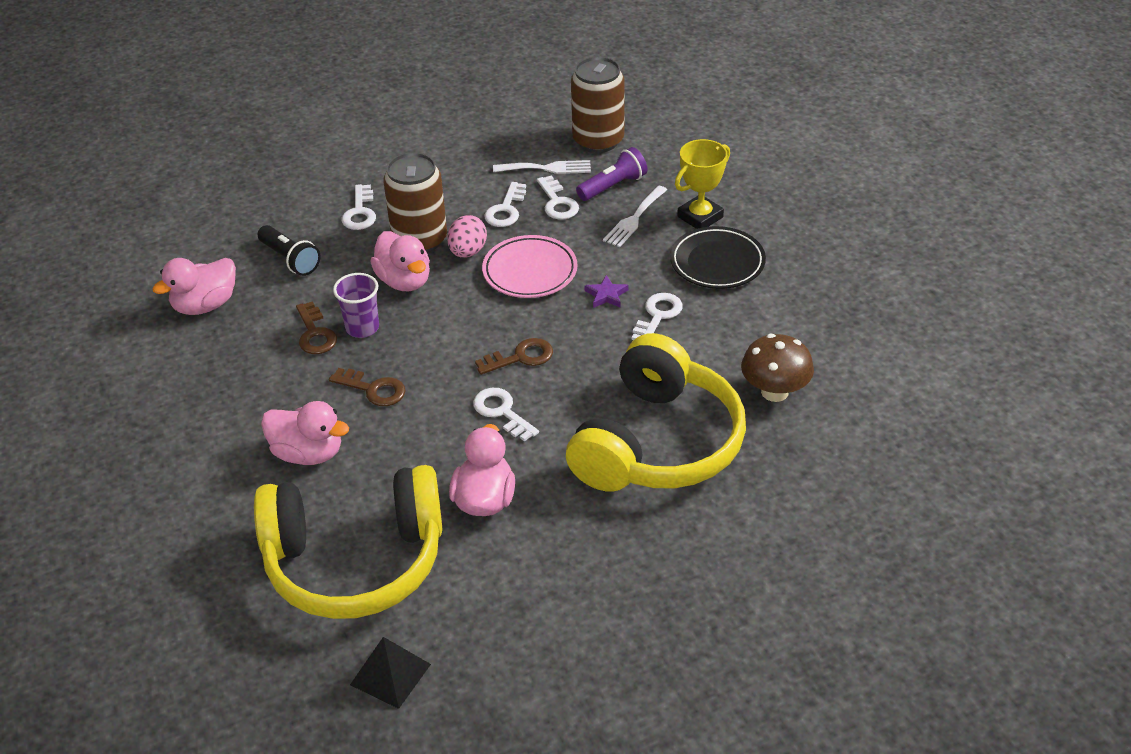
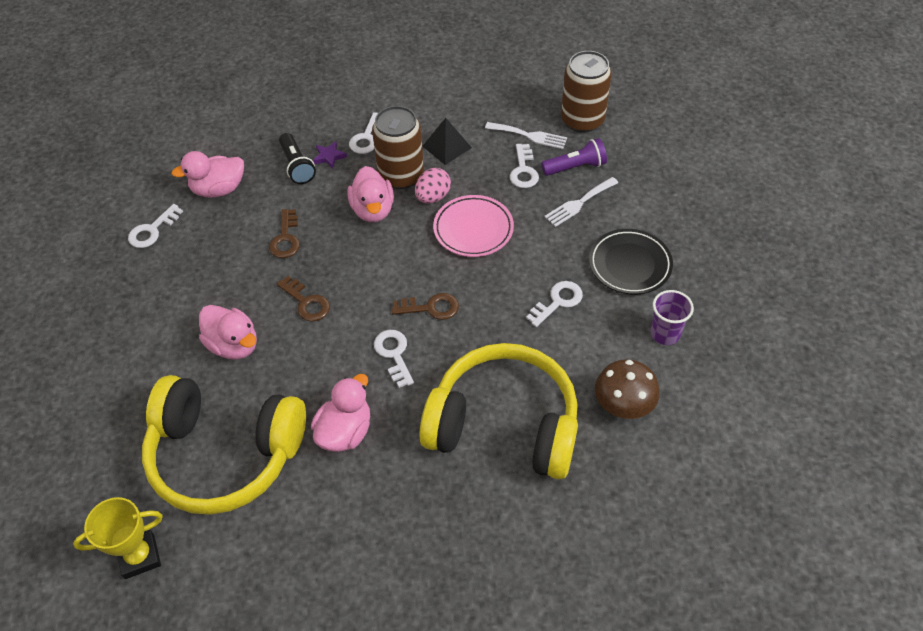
camera: 20 degrees right, 10 degrees up
(362, 328) = (323, 243): purple cup -> purple cup (665, 334)
(390, 674) = (205, 567): black pyramid -> black pyramid (447, 146)
(506, 210) = (480, 166): white key -> white key (152, 230)
(606, 295) = (524, 269): purple star -> purple star (329, 156)
(658, 443) = (504, 424): yellow headphones -> yellow headphones turned 120 degrees counterclockwise
(700, 217) = (635, 216): yellow trophy -> yellow trophy (139, 556)

